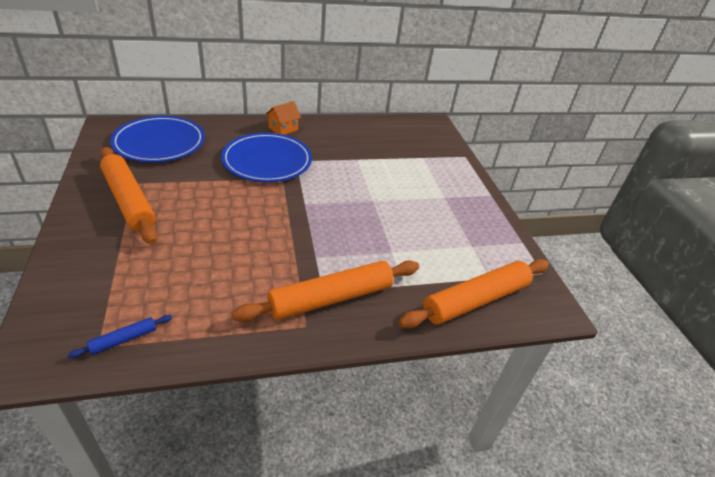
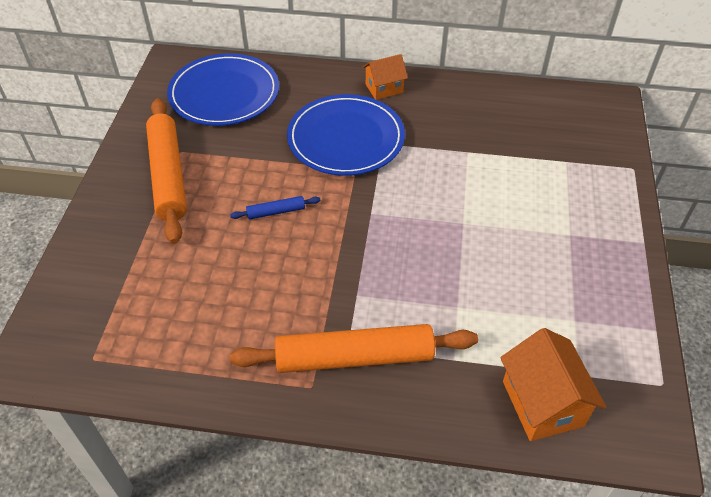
camera: 25 degrees right, 10 degrees up
(124, 339) = (118, 356): blue rolling pin -> blue rolling pin (276, 212)
(476, 300) = (542, 403): orange rolling pin -> orange house

